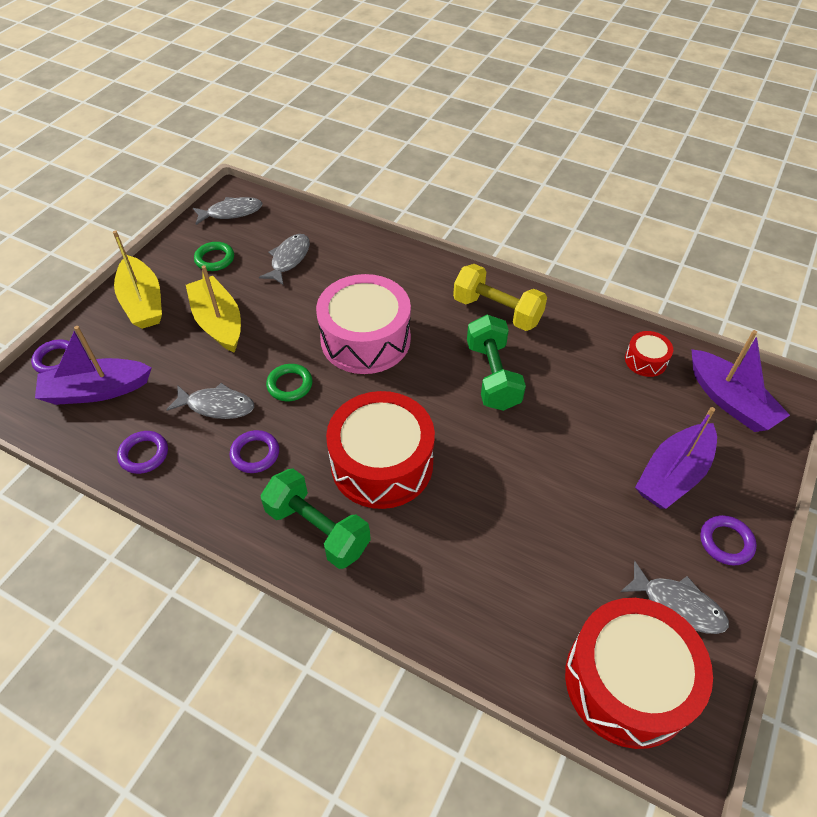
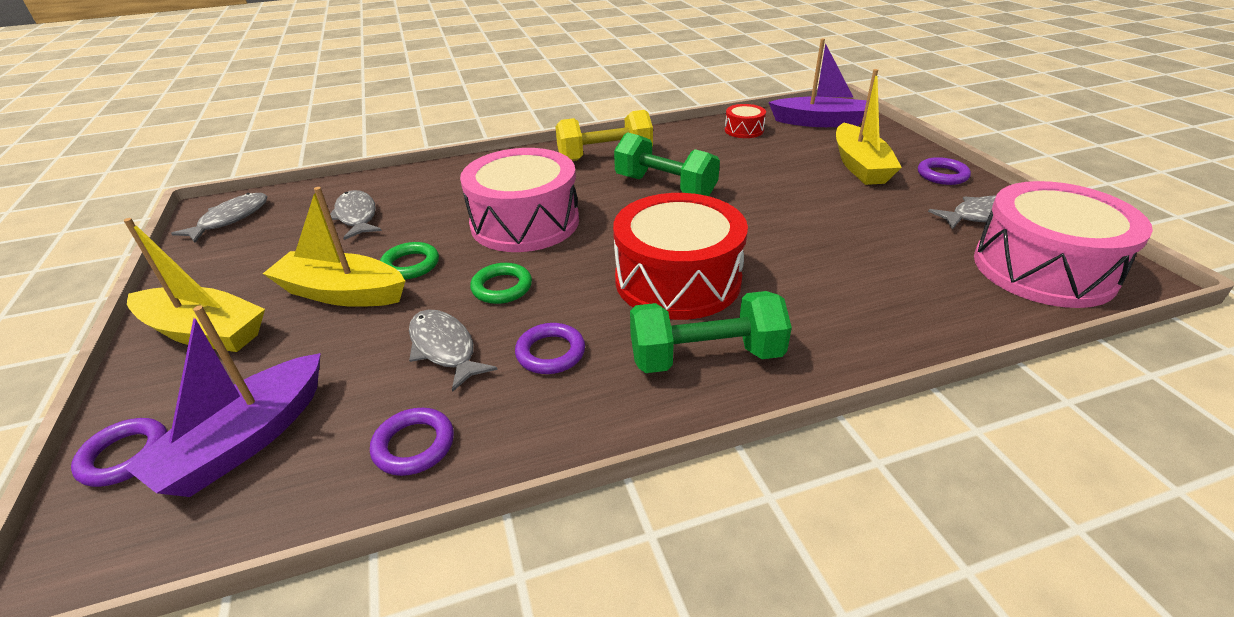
camera: 45 degrees left, 15 degrees down
(215, 259) = (261, 256): green ring -> green ring (410, 265)
(217, 406) = (444, 348): grey fish -> grey fish turned 90 degrees counterclockwise
(627, 681) = (1043, 269): red drum -> pink drum
(673, 475) = (860, 166): purple boat -> yellow boat

